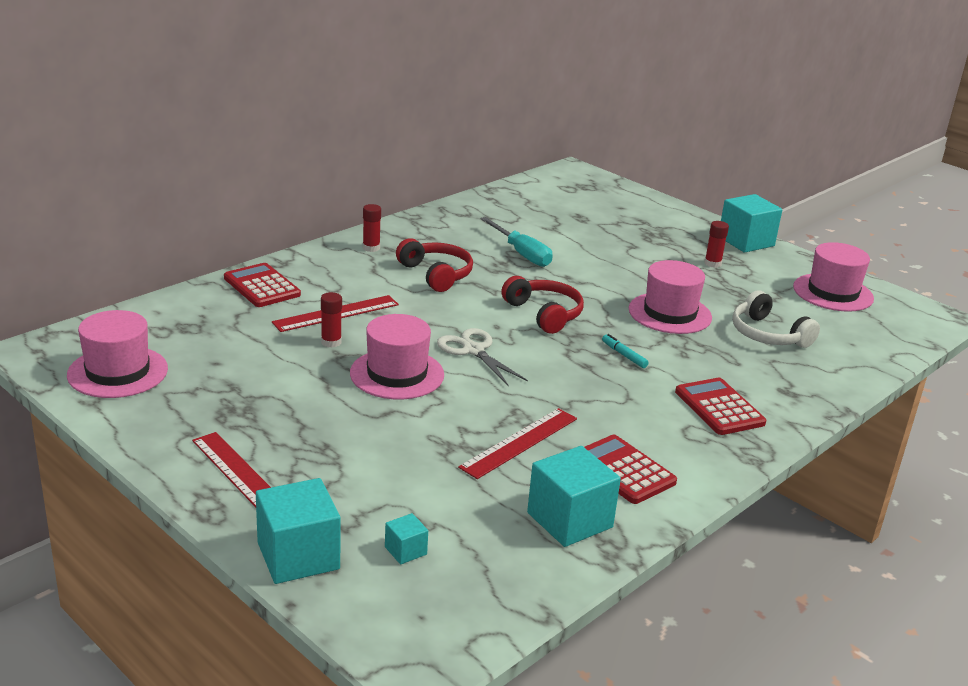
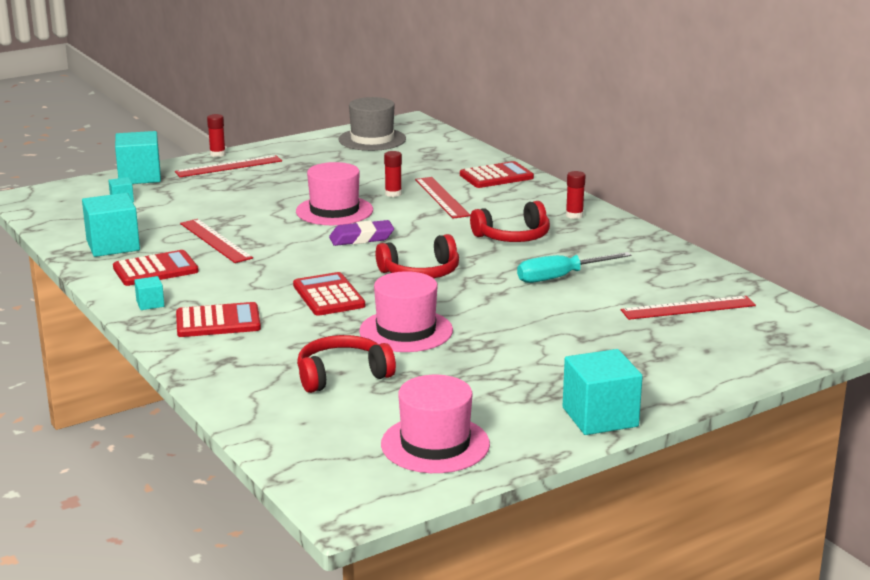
camera: 105 degrees right, 5 degrees down
(118, 372) = (372, 139): pink hat -> grey hat
(473, 350) = (361, 238): white scissors -> purple eraser
(554, 210) = (688, 308): none -> red ruler
(624, 355) = (328, 295): turquoise marker -> red calculator
(709, 456) = (150, 304): none -> turquoise cube
(712, 263) = (529, 379): red glue stick -> red glue stick (217, 154)
(767, 335) = (342, 375): white headphones -> red headphones

